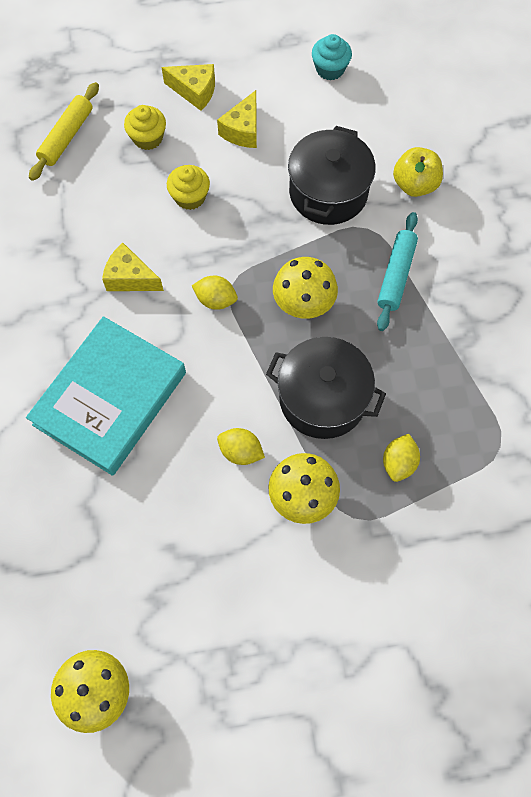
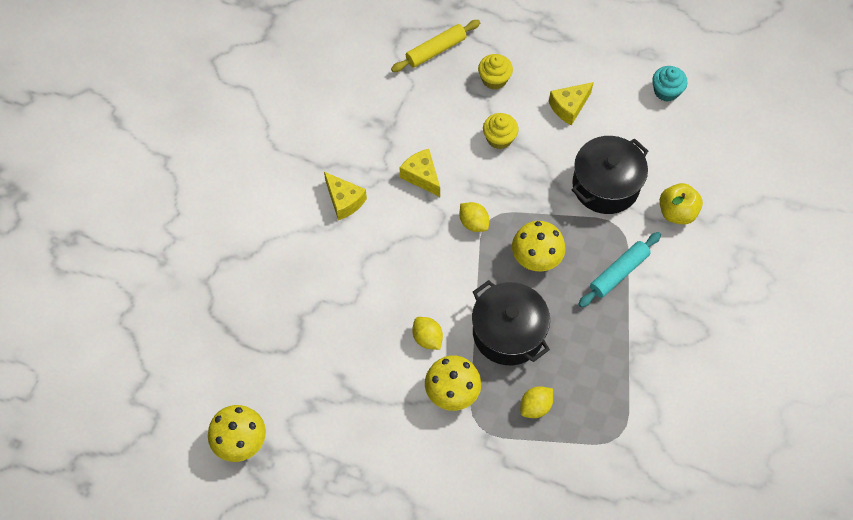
camera: 30 degrees right, 5 degrees down
(110, 398) = (359, 254): turquoise book -> none
(194, 91) = (550, 60): yellow cheese -> yellow cheese (344, 201)

